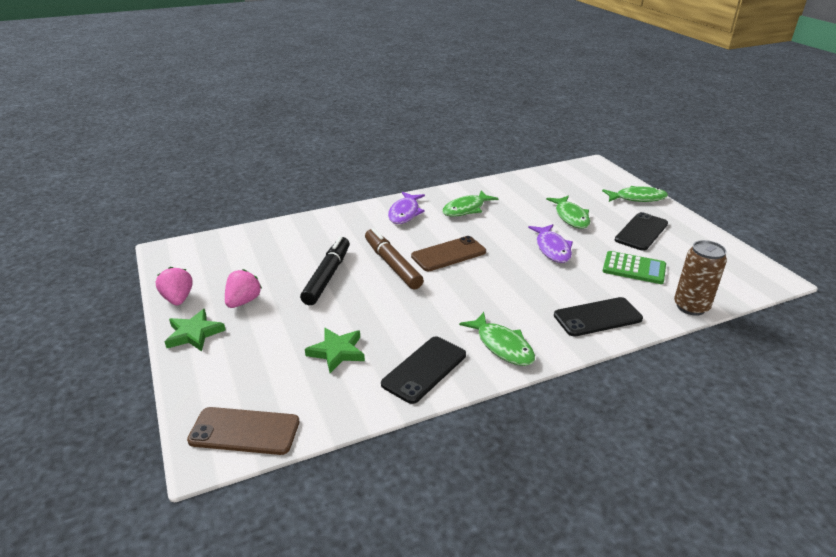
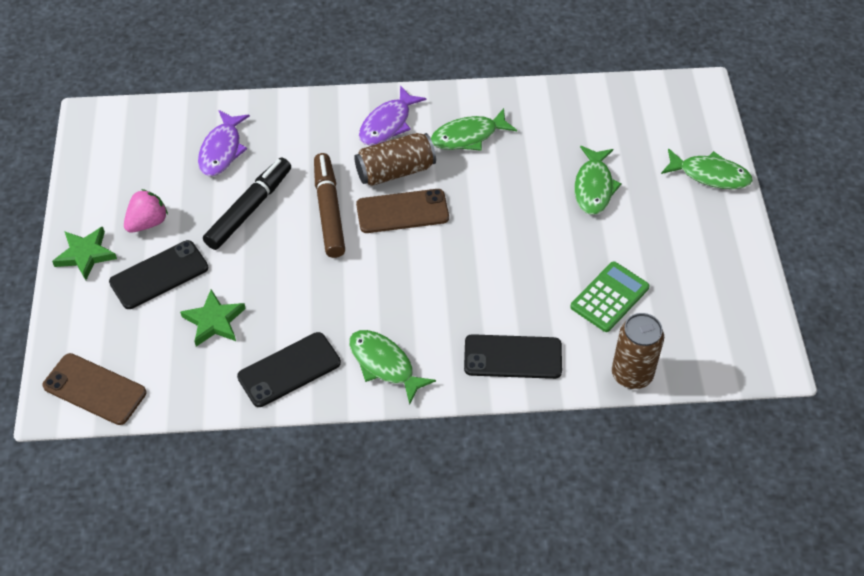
camera: 20 degrees right, 20 degrees up
(178, 299) = (83, 200): pink strawberry -> none
(427, 235) = (395, 171): none -> brown can
(502, 346) = (384, 364): green fish -> green fish turned 150 degrees clockwise
(552, 249) = (532, 237): purple fish -> purple fish (222, 150)
(634, 268) = (609, 297): green calculator -> green calculator turned 90 degrees counterclockwise
(641, 232) = (666, 239): black phone -> black phone (159, 275)

